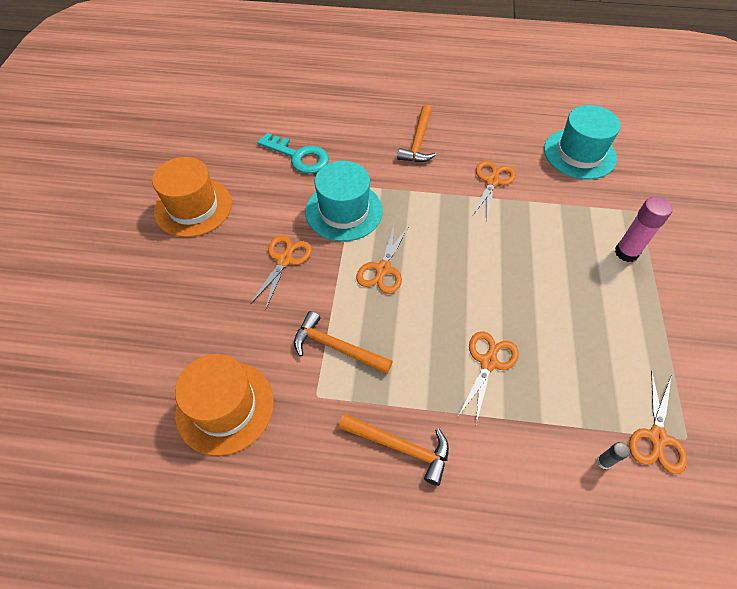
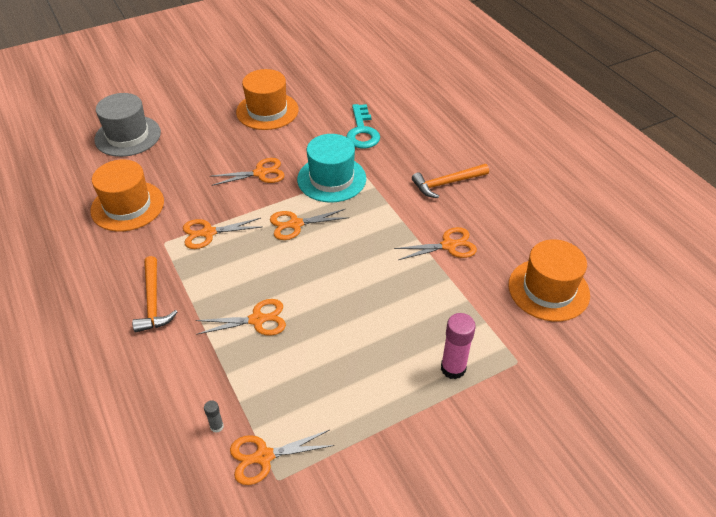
camera: 55 degrees right, 10 degrees down
(97, 352) = (128, 136): none -> grey hat
(336, 347) = (208, 233): orange hammer -> orange scissors
(579, 153) = (548, 289): turquoise hat -> orange hat

